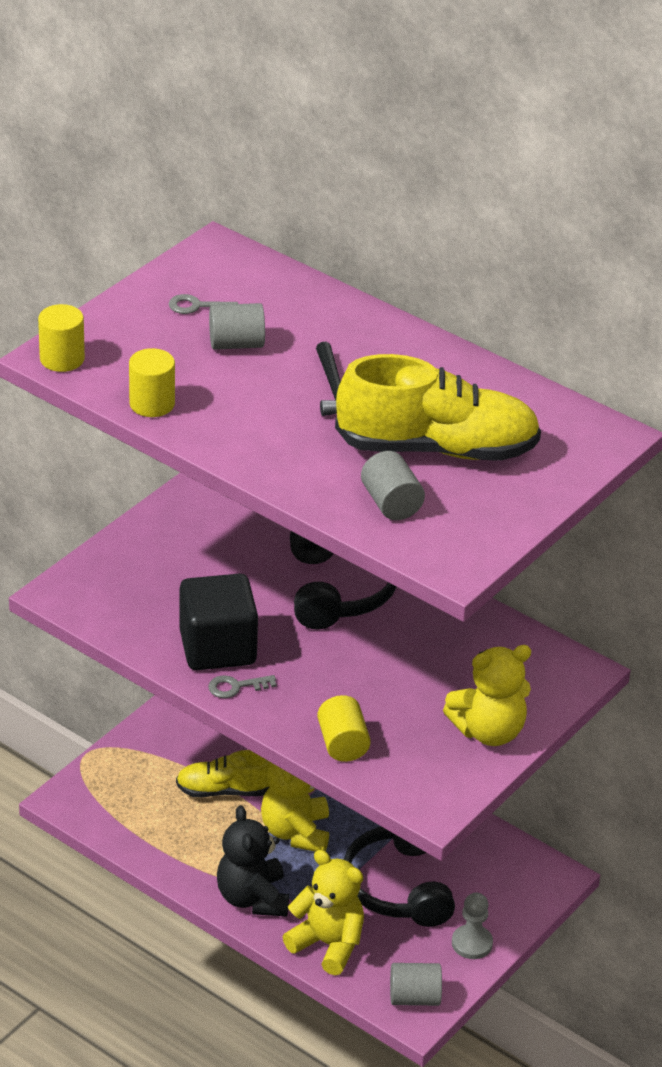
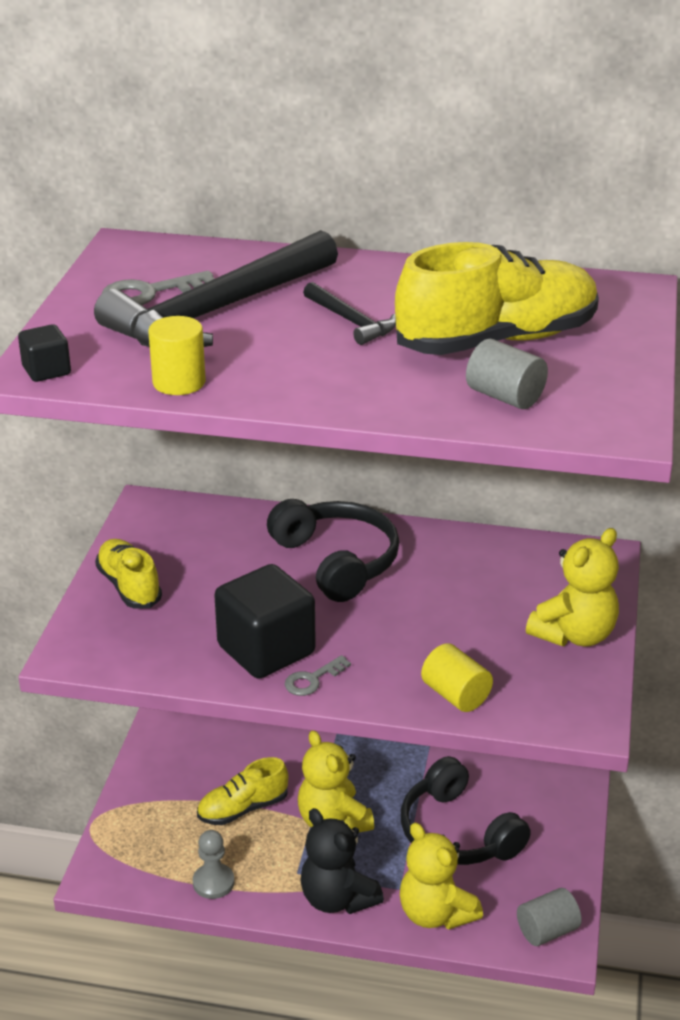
camera: 25 degrees left, 5 degrees down
(62, 359) = (46, 371): yellow cylinder -> black cube
(146, 550) = (129, 586): none -> yellow shoe
(197, 306) = (149, 293): grey key -> grey key, size x1.53
(236, 344) = (218, 312): grey cylinder -> black hammer
(328, 944) = (435, 913): yellow teddy bear -> yellow teddy bear turned 135 degrees counterclockwise
(472, 943) = (557, 858): grey pawn -> grey pawn (213, 882)

